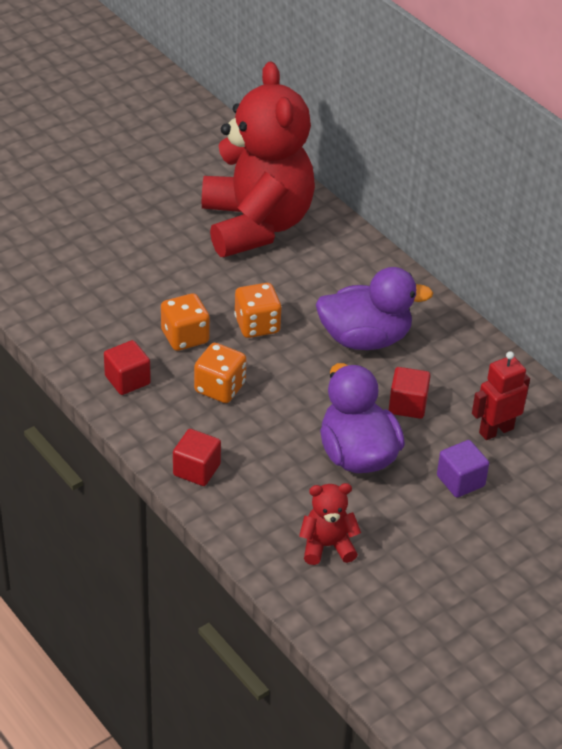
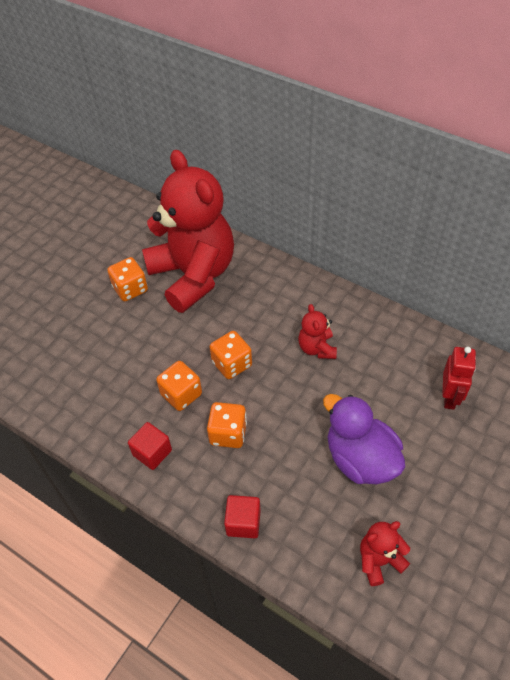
camera: 15 degrees left, 10 degrees up
(174, 218) = (130, 289): none -> orange dice
(365, 339) = (317, 348): purple duck -> red teddy bear
(407, 405) = (376, 397): red cube -> none
(460, 481) = (448, 454): purple cube -> none
(496, 430) = (450, 397): red robot -> red robot turned 150 degrees clockwise

